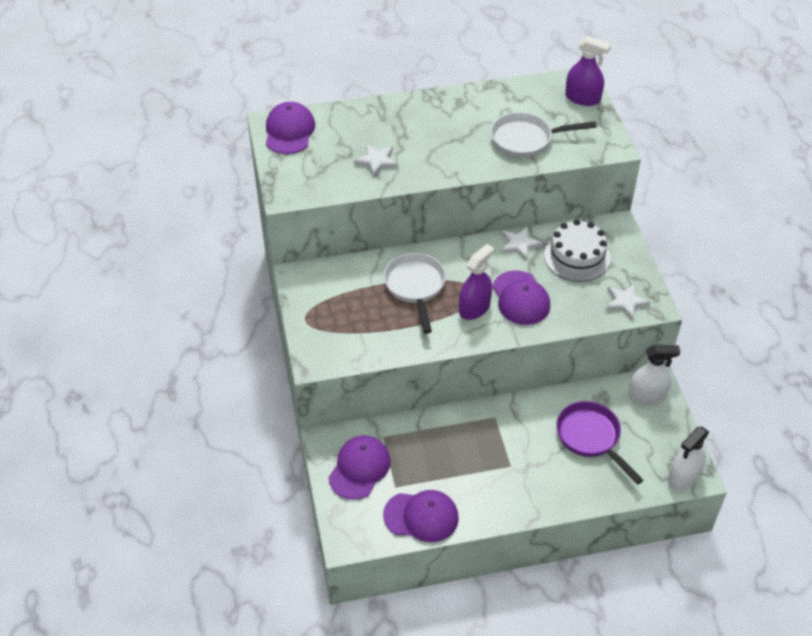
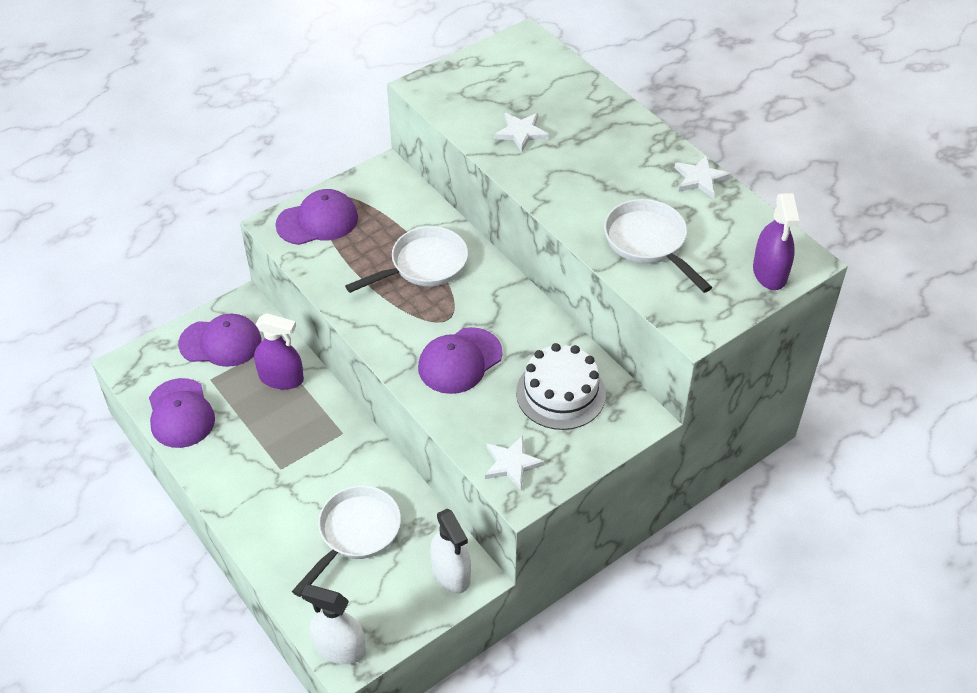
camera: 65 degrees right, 0 degrees up
(289, 131) = (522, 55): purple cap -> purple cap (317, 221)
(474, 308) = (421, 325): purple spray bottle -> purple spray bottle (281, 378)
(519, 244) = (546, 333): white star -> white star (700, 179)
(591, 438) = (355, 533): purple pan -> white pan

